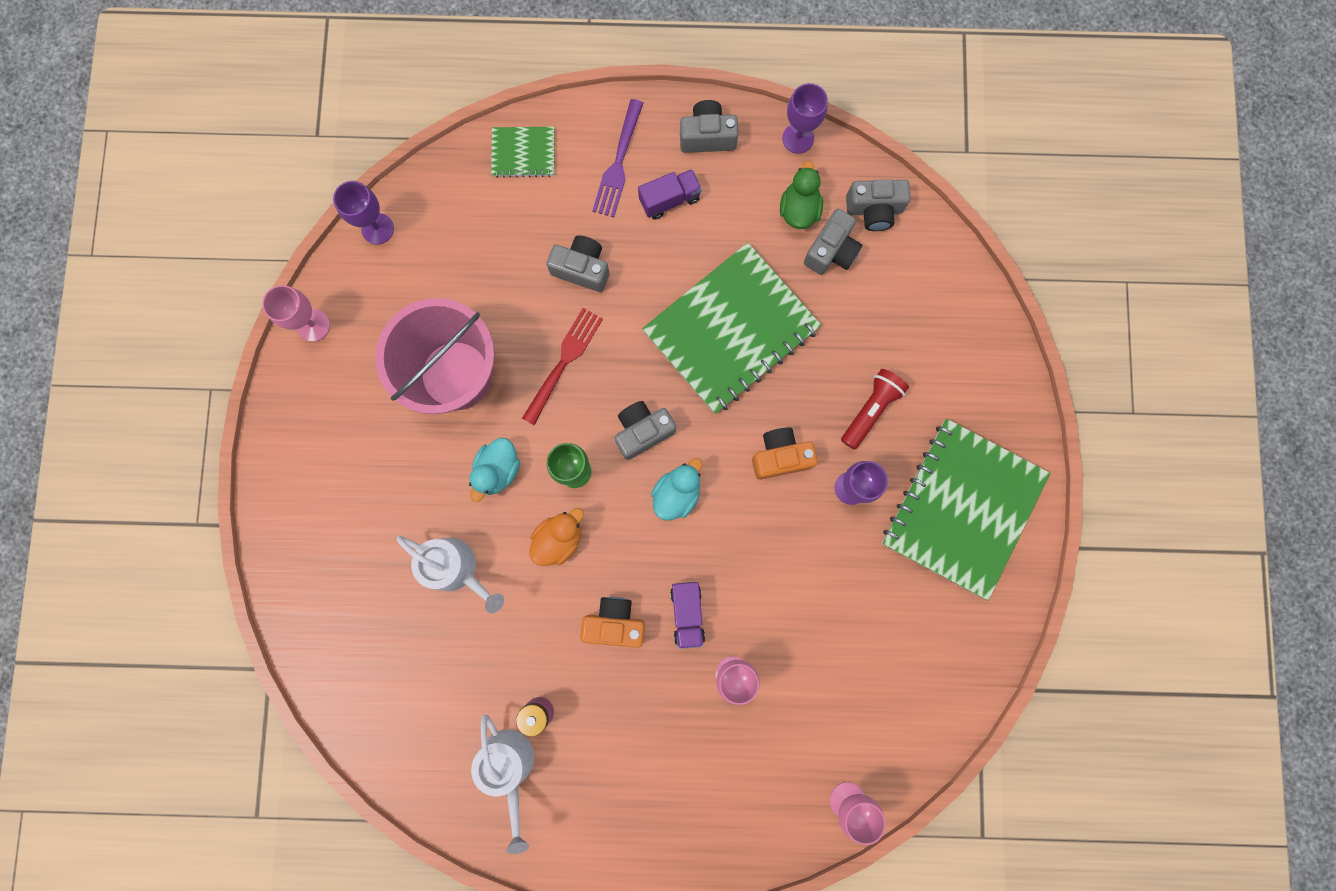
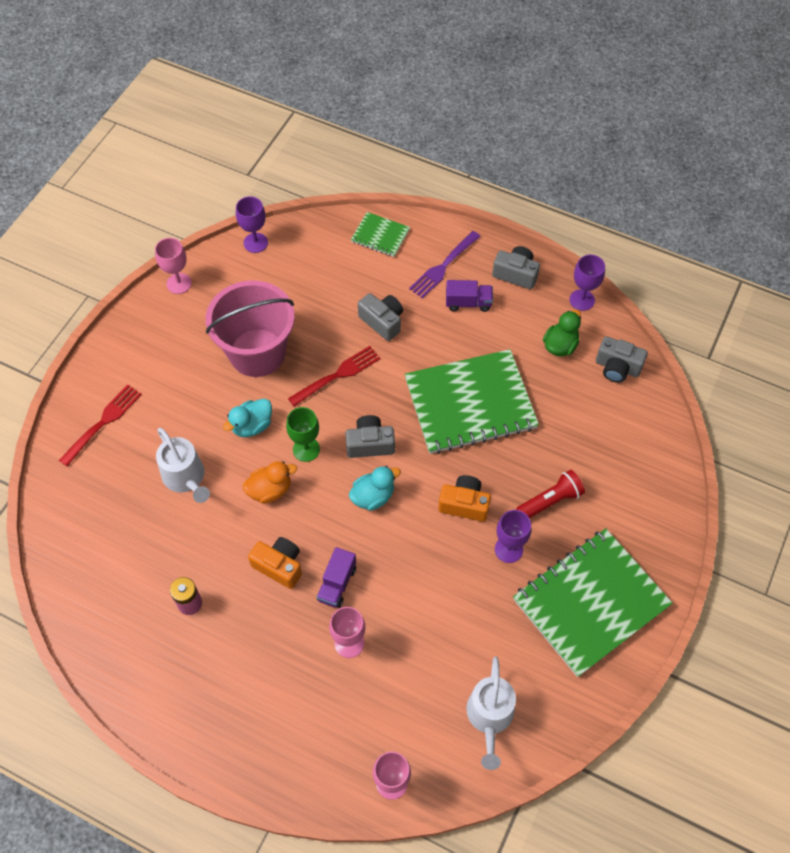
camera: 25 degrees right, 20 degrees down
(323, 546) = (103, 423): none -> red fork
(509, 766) = (146, 632): white watering can -> white watering can (489, 717)
(831, 251) = (571, 381): grey camera -> none

